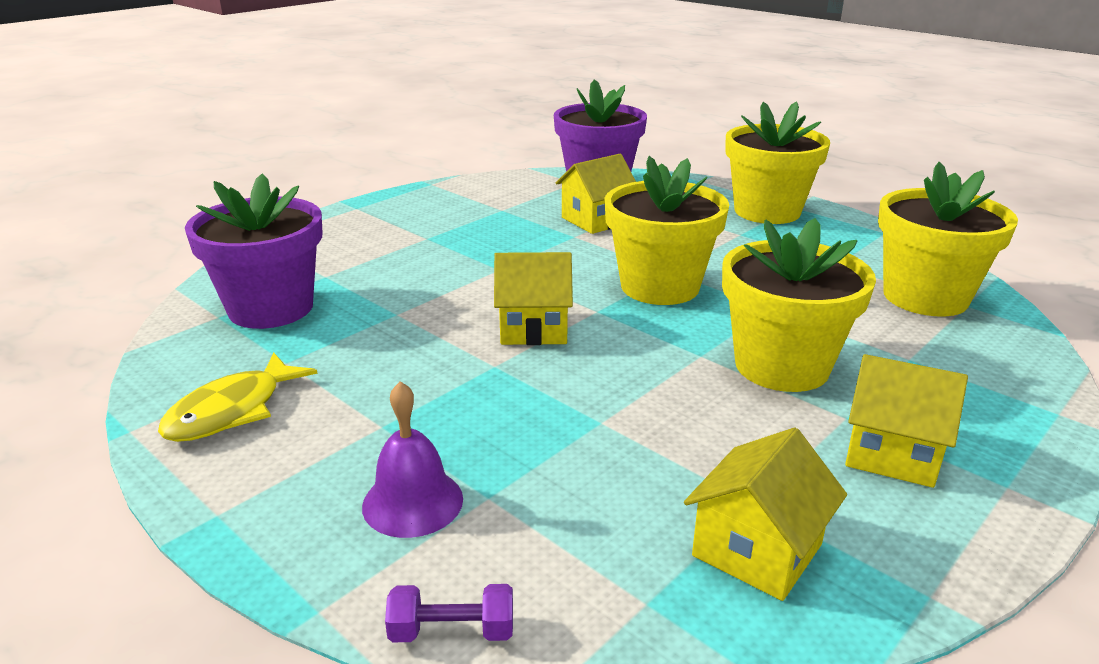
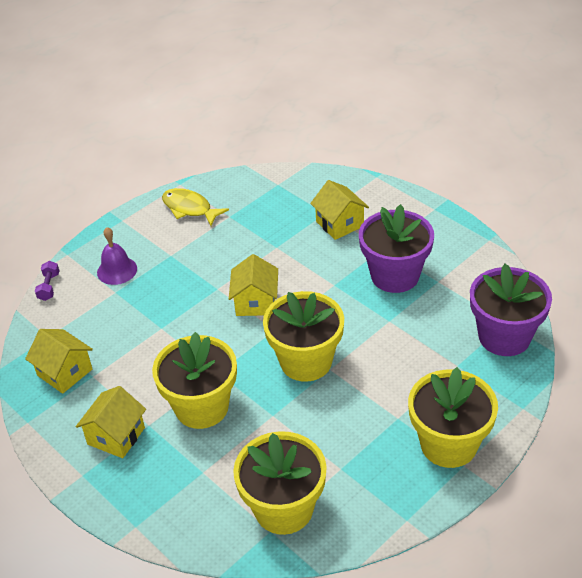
camera: 95 degrees right, 15 degrees up
(271, 308) = (285, 200): purple flower pot -> purple flower pot (395, 275)
(596, 220) = (420, 333): yellow house -> yellow house (339, 224)

